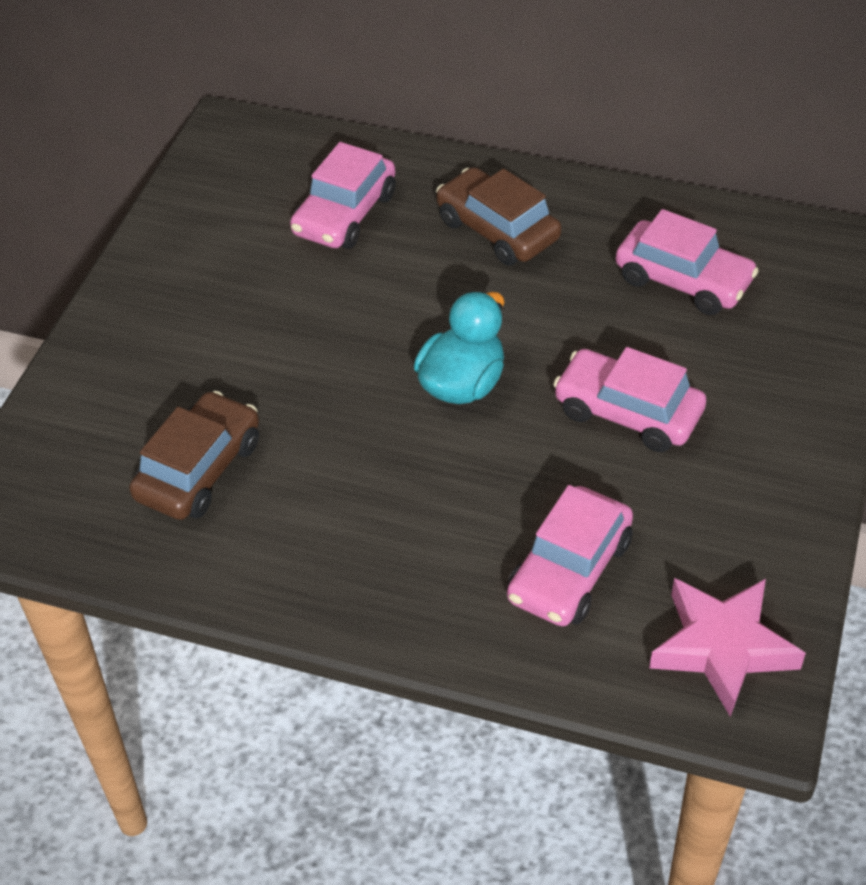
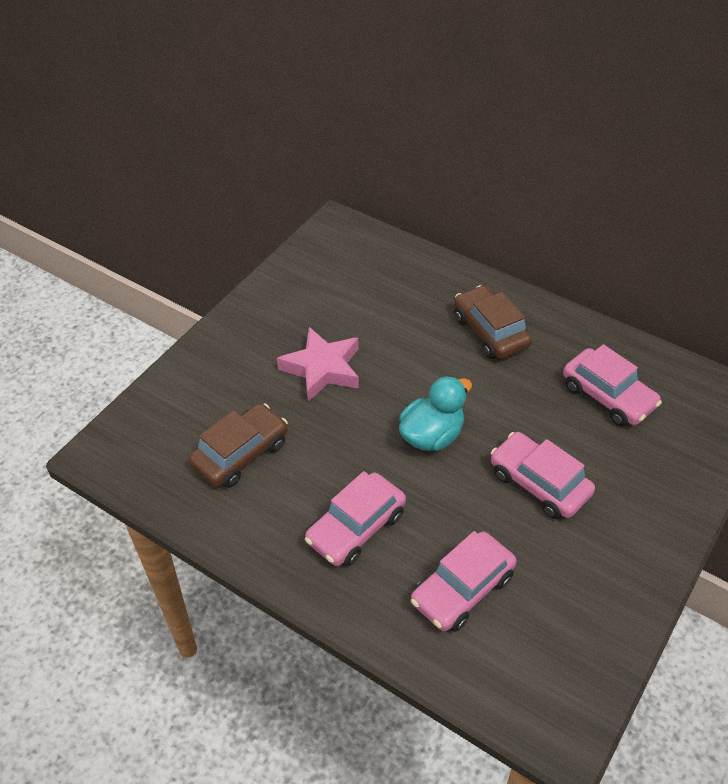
camera: 15 degrees right, 0 degrees up
(344, 214) = (392, 298): pink car -> pink car (356, 527)
(722, 648) = (552, 677): pink star -> pink star (322, 369)

